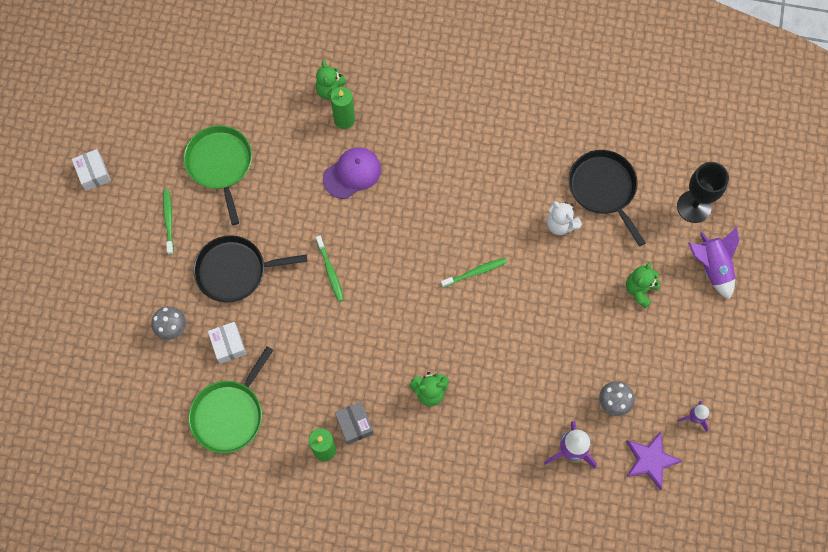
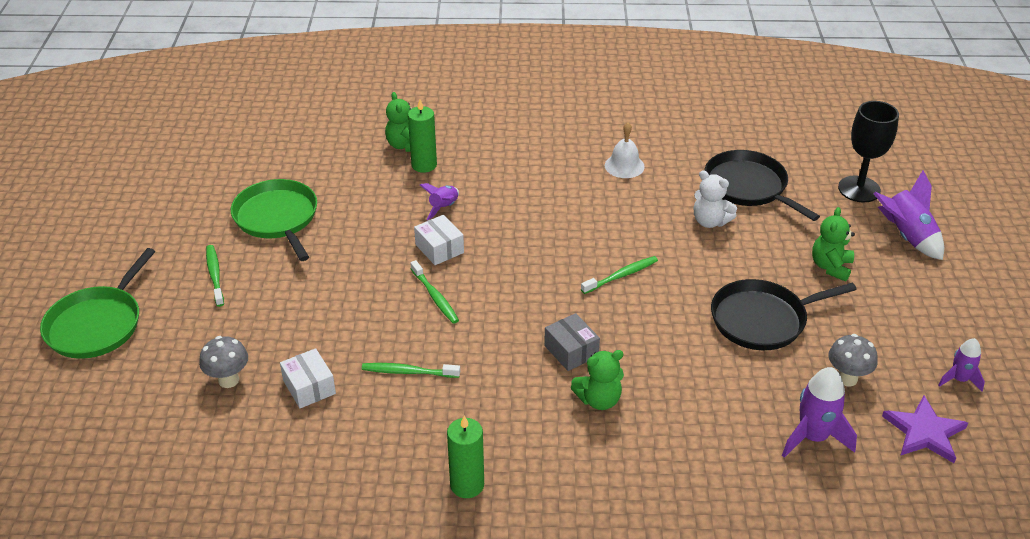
camera: 10 degrees left, 30 degrees down
(93, 173) = (113, 244): white box -> white box (439, 248)
(229, 414) = (321, 463): green pan -> green pan (97, 324)
(235, 271) = (309, 312): black pan -> black pan (762, 320)
(299, 342) = (408, 372): none -> green toothbrush
(352, 173) = (443, 207): purple cap -> purple rocket
(354, 425) = (504, 450): grey box -> grey box (571, 351)
(508, 147) = (624, 166): none -> white bell

